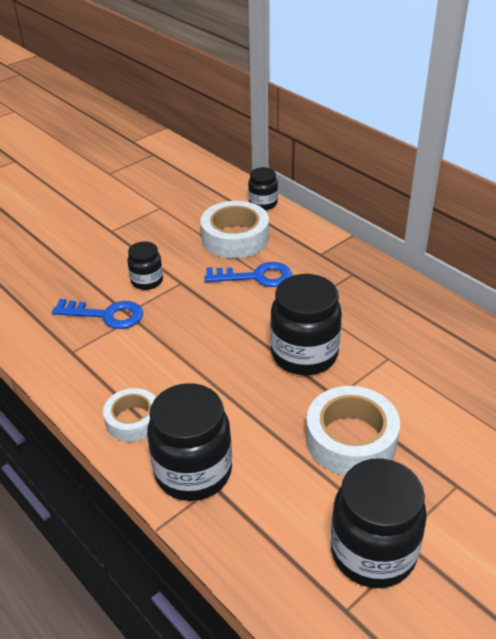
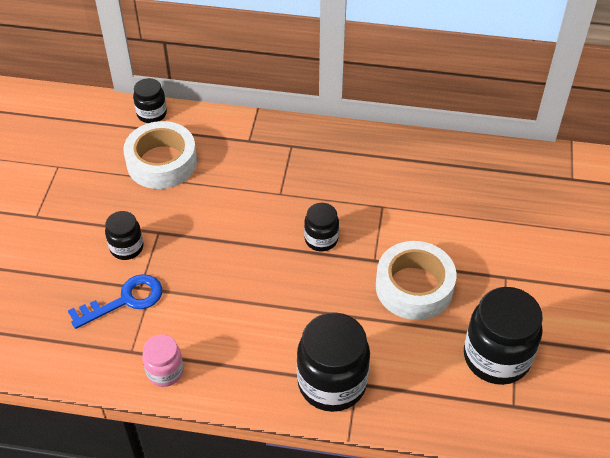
camera: 40 degrees left, 10 degrees up
(78, 380) = (165, 372): none -> pink jar
(133, 420) = (246, 375): white tape -> none
(256, 277) = (217, 191): blue key -> none
(304, 354) = (321, 239): black jar -> black jar, size x0.54

